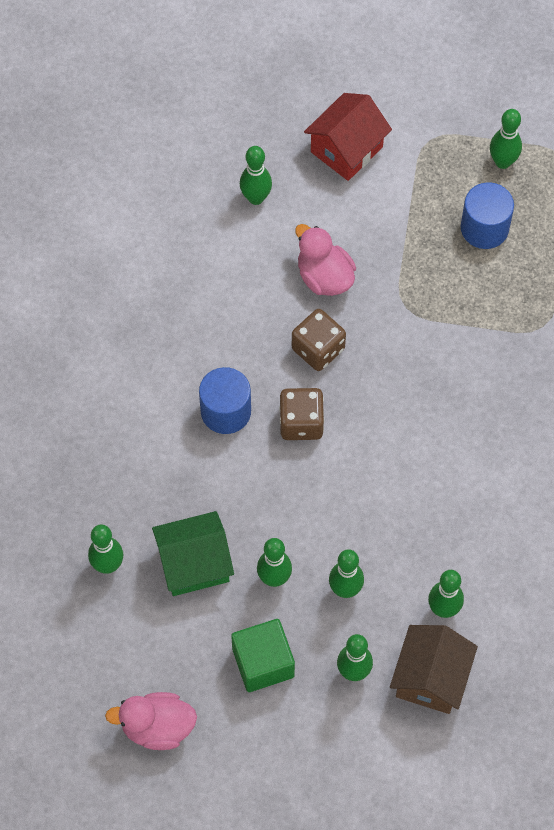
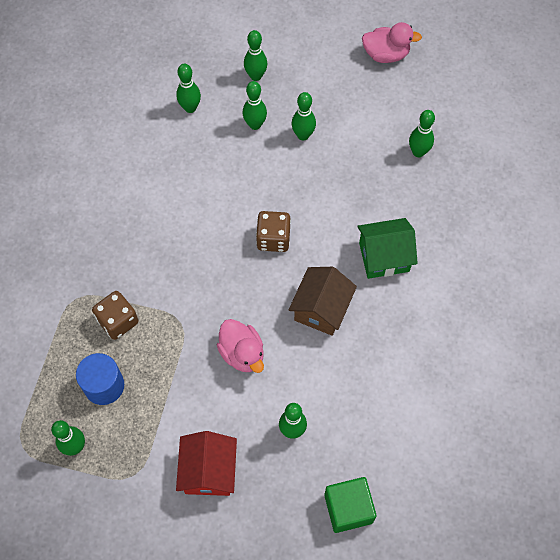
camera: 175 degrees left, 0 degrees up
(194, 564) = (358, 148): green house -> green house (384, 257)
(226, 411) = (329, 251): blue cylinder -> none
(263, 663) = (315, 85): green cube -> green cube (348, 508)
(318, 349) = (254, 294): brown dice -> brown dice (118, 321)
(346, 149) = (209, 471): red house -> red house turned 45 degrees counterclockwise
(430, 678) = (206, 68): brown house -> brown house (321, 309)

